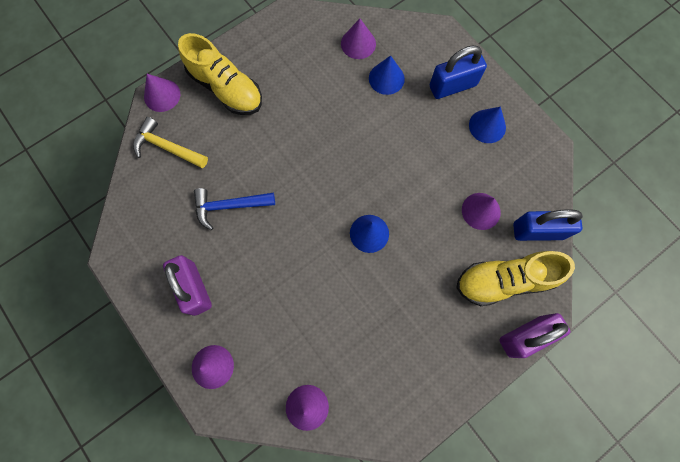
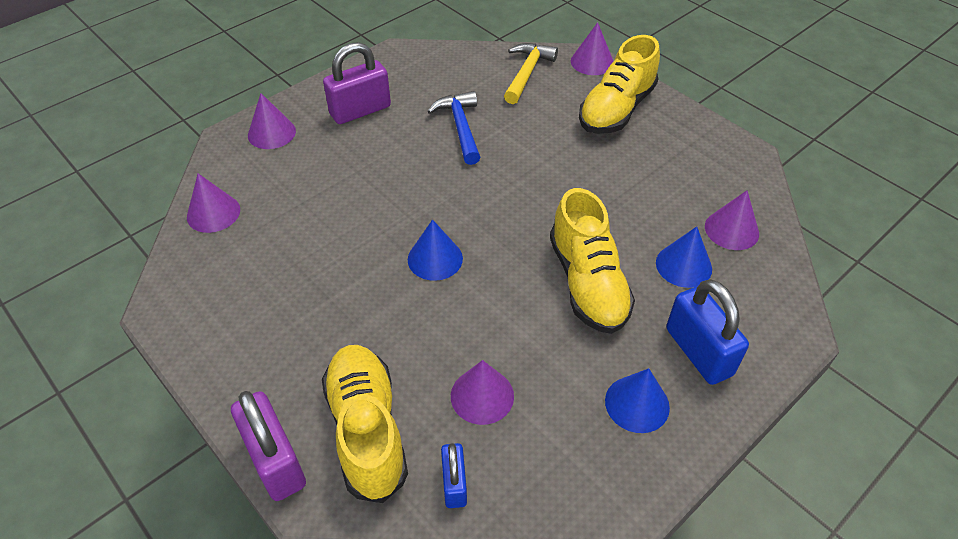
camera: 85 degrees right, 25 degrees down
(397, 137) = (587, 283): none -> yellow shoe
(538, 231) = (454, 484): blue padlock -> blue padlock, size x0.58

